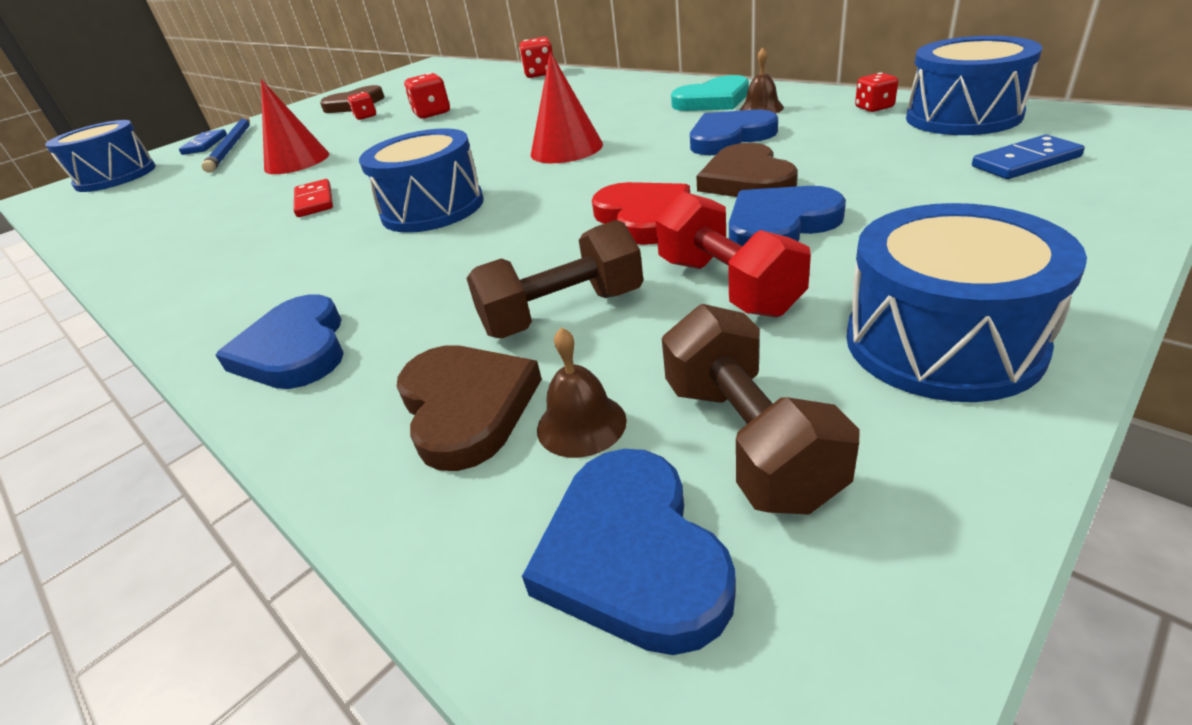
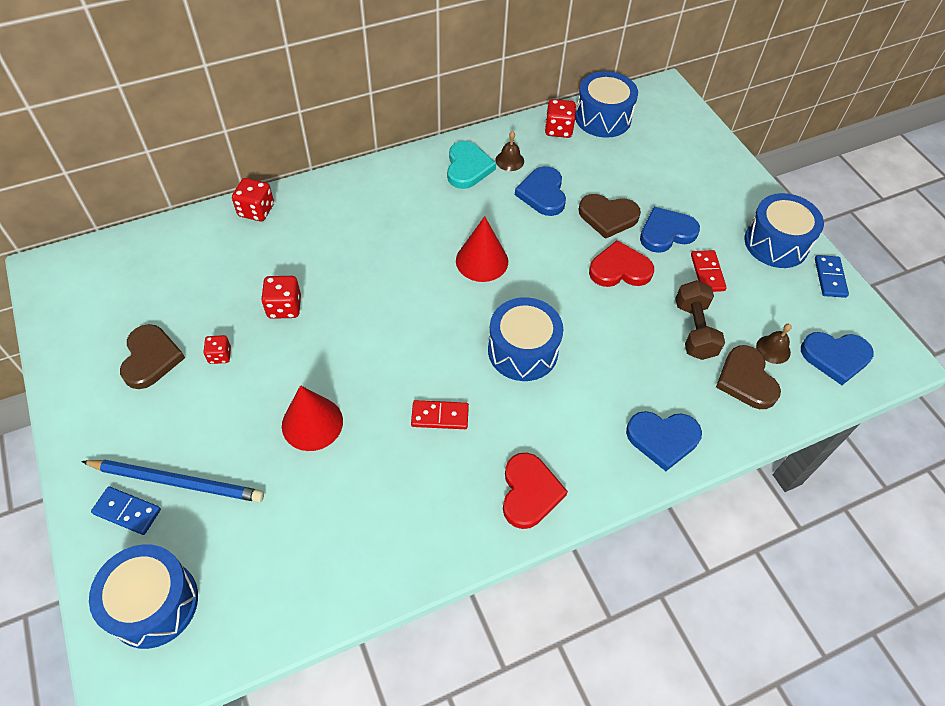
camera: 75 degrees left, 20 degrees up
(199, 277) = (529, 492): none -> red heart
(466, 407) = (746, 380): brown heart -> brown heart turned 105 degrees counterclockwise
(728, 286) = (707, 272): red dumbbell -> red domino
(748, 440) = (800, 311): brown dumbbell -> none
(779, 225) = (666, 232): blue heart -> blue heart turned 75 degrees clockwise
(874, 108) = (558, 129): red dice -> red dice, size x1.57
(1025, 162) = (667, 139): blue domino -> blue domino (829, 278)

